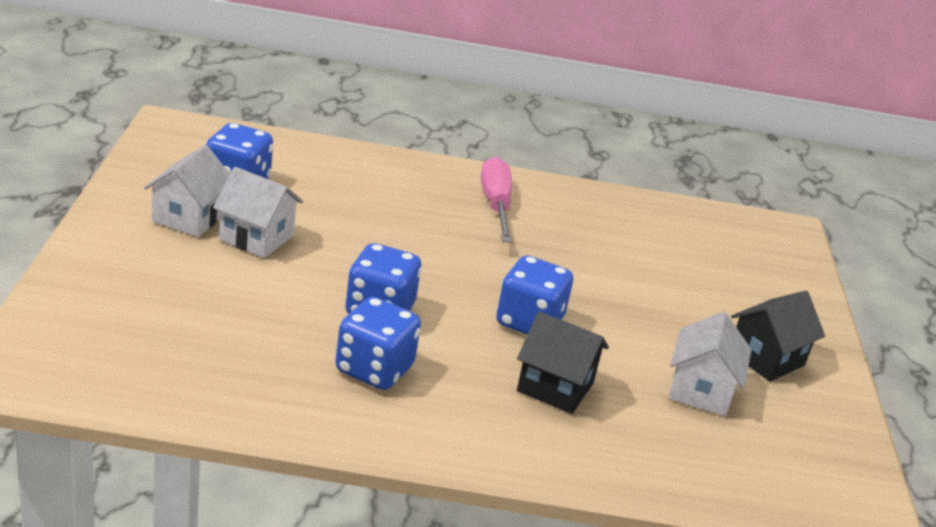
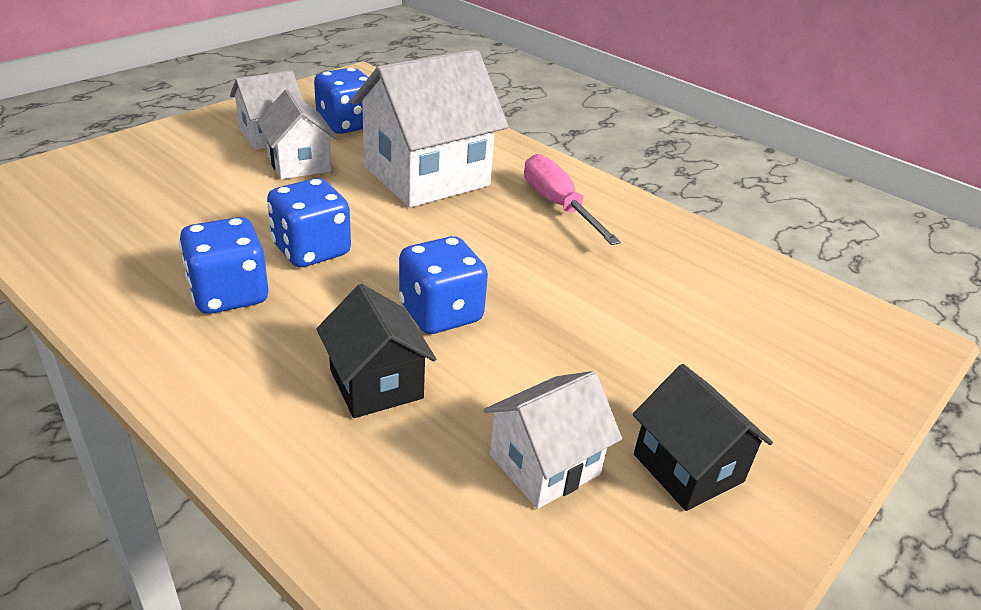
camera: 40 degrees right, 5 degrees up
(372, 213) = (426, 176): none -> white house
(495, 205) = (558, 205): pink screwdriver -> pink screwdriver turned 60 degrees counterclockwise
(766, 358) = (688, 468): black house -> black house turned 60 degrees clockwise

